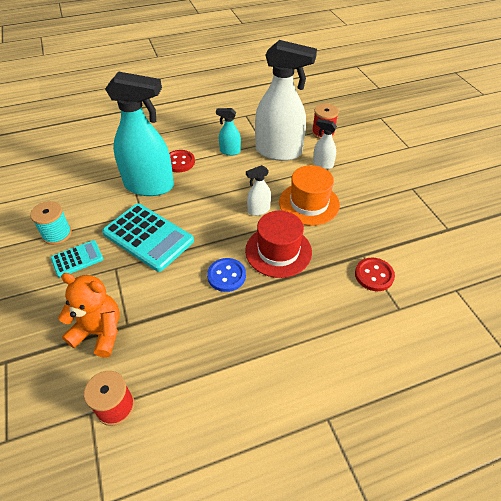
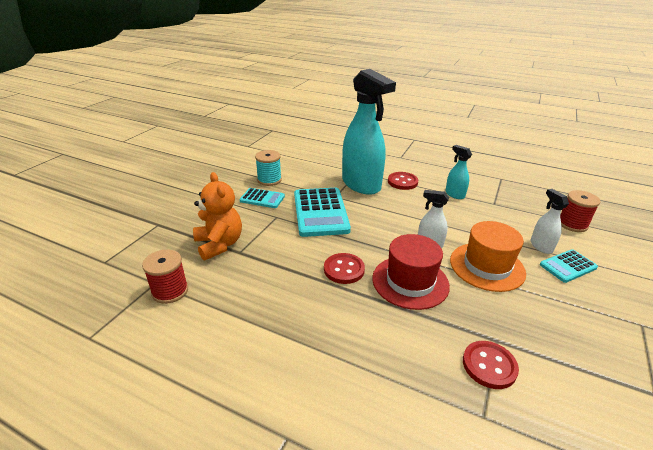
camera: 45 degrees right, 15 degrees down
(226, 276) = (344, 269): blue button -> red button
(279, 152) = (503, 216): white spray bottle -> none
(349, 171) = (568, 266): none -> turquoise calculator

